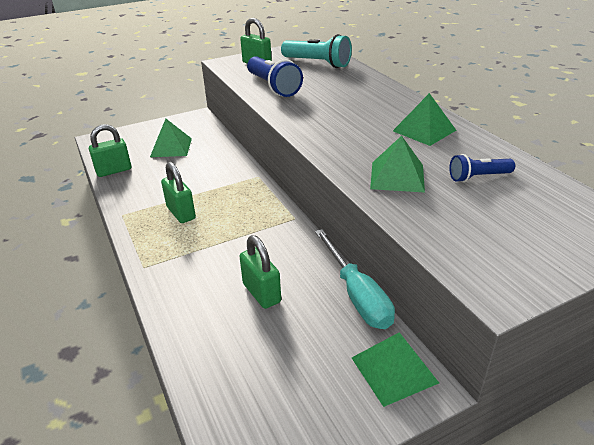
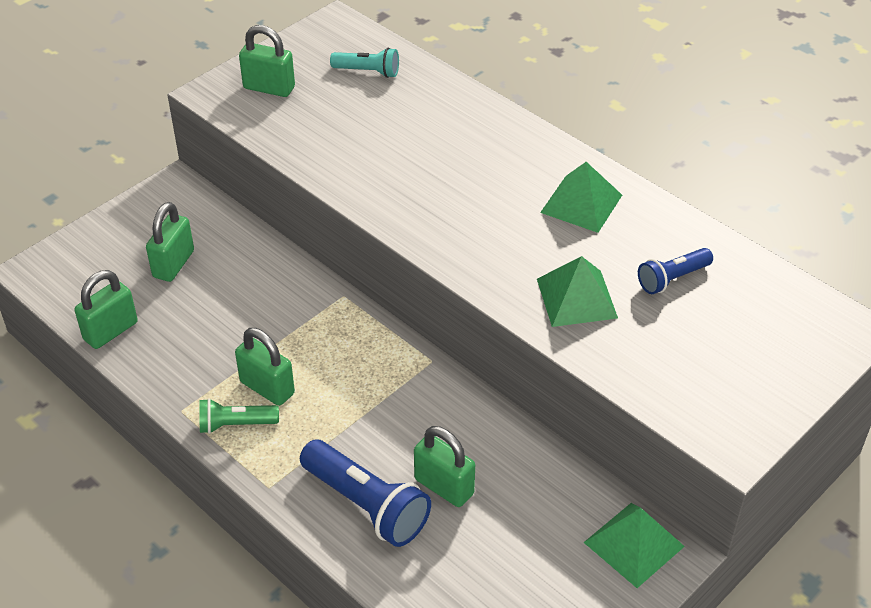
camera: 20 degrees left, 10 degrees up
(148, 228) = (236, 424): none -> green flashlight
(171, 147) = (173, 264): green pyramid -> green padlock
(273, 87) = (326, 144): blue flashlight -> blue flashlight (366, 505)
(317, 63) = (368, 72): turquoise flashlight -> turquoise flashlight, size x0.58
(357, 295) = (559, 460): turquoise screwdriver -> none

